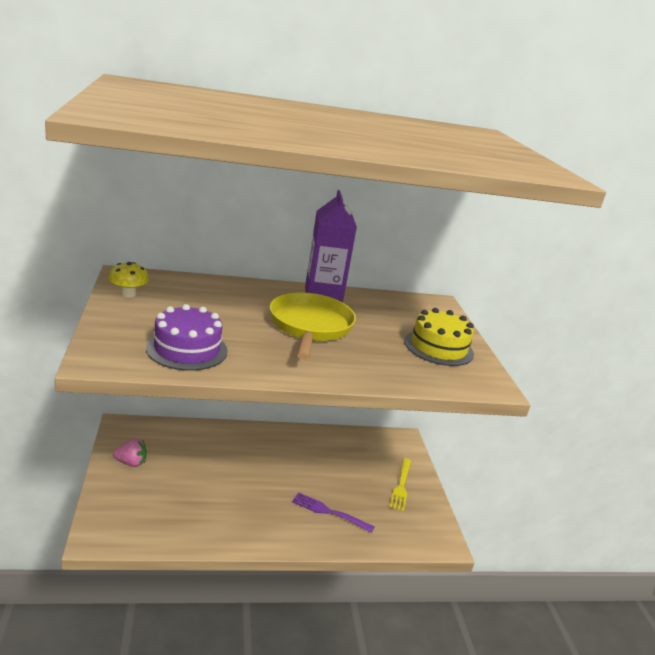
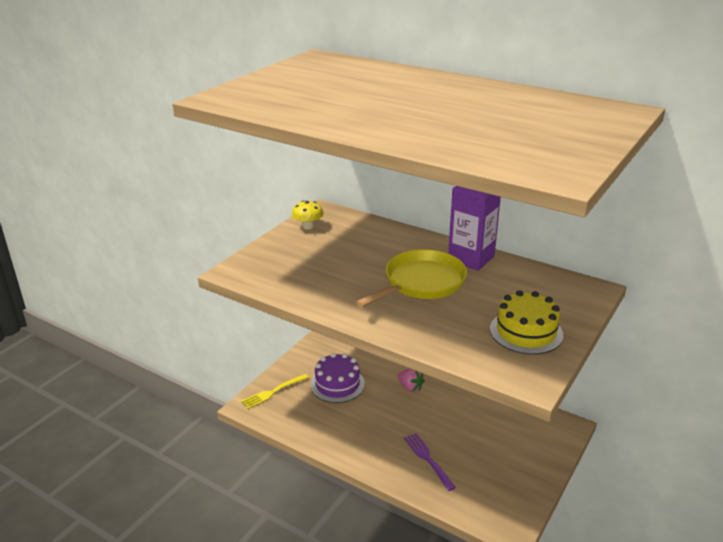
camera: 45 degrees right, 5 degrees up
(131, 463) = (311, 363): pink strawberry -> pink strawberry (410, 387)
(187, 349) = (299, 278): purple cake -> purple cake (337, 384)
(401, 486) = (519, 466): yellow fork -> yellow fork (273, 392)

